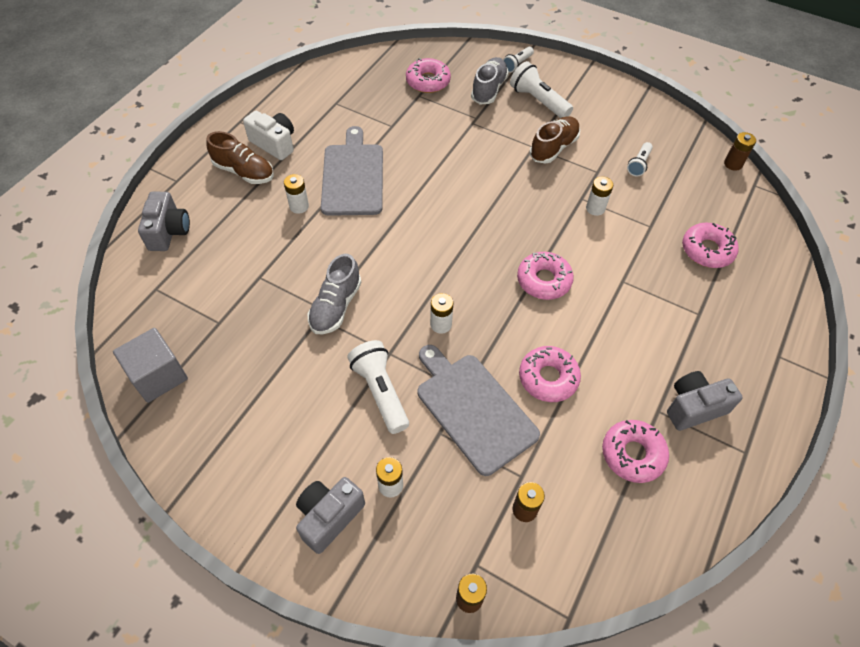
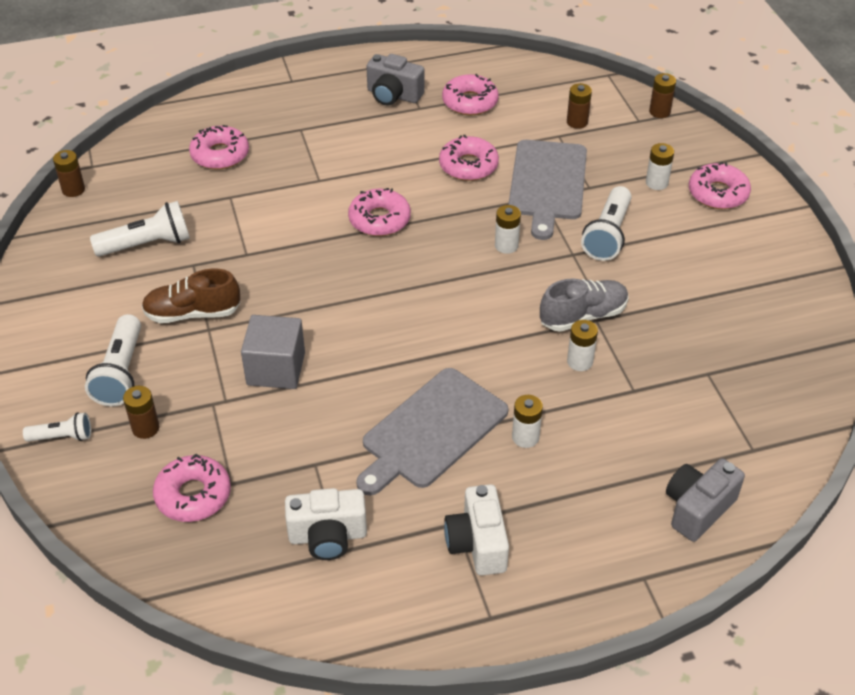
camera: 135 degrees left, 10 degrees down
(158, 376) = (797, 363): grey cube -> grey cube (276, 369)
(244, 172) = (549, 528): brown shoe -> none
(329, 517) = (718, 193): grey camera -> pink donut
(348, 104) = (328, 536): none -> white camera
(489, 89) = (145, 428): grey shoe -> brown battery
(595, 208) = (249, 238): white battery -> white battery (580, 361)
(639, 164) = (147, 244): white flashlight -> white flashlight, size x1.70

